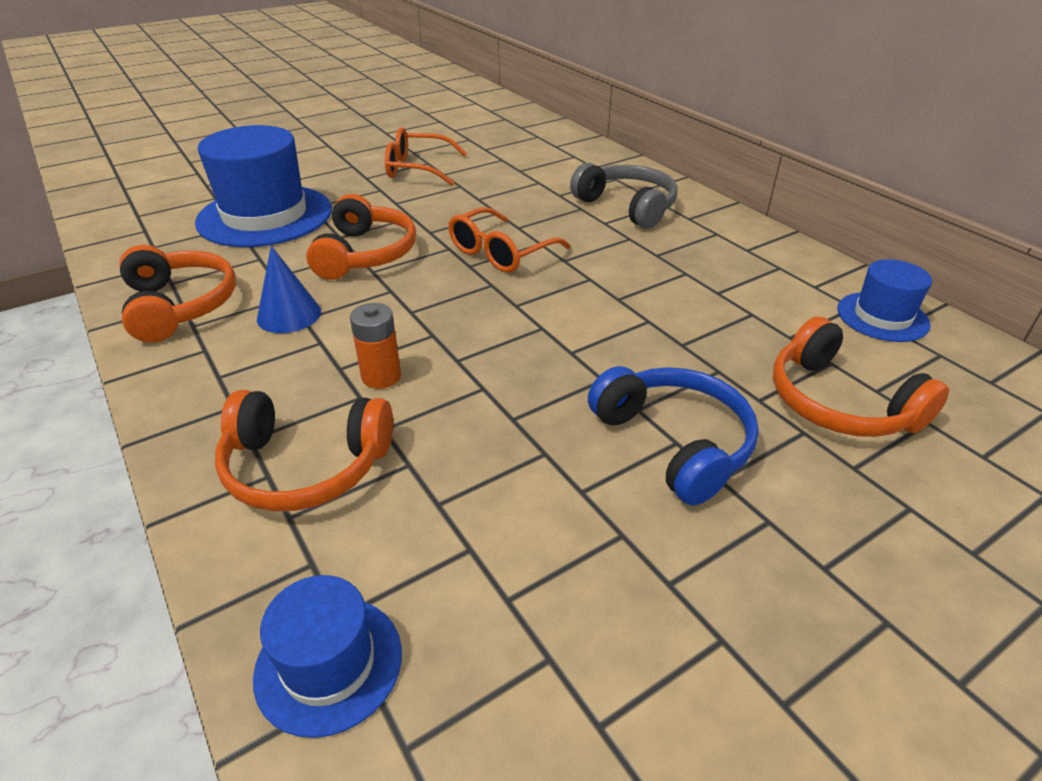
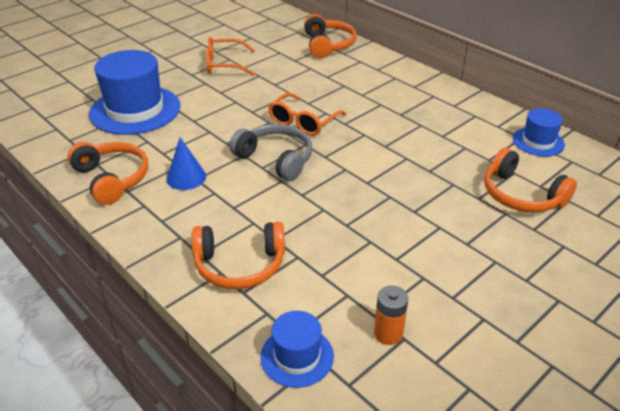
camera: 10 degrees left, 0 degrees up
(366, 254) = (216, 131): orange headphones -> orange headphones (328, 45)
(381, 376) = (261, 209): orange battery -> orange battery (388, 333)
(627, 206) = (373, 81): grey headphones -> grey headphones (276, 159)
(675, 442) = (439, 227): blue headphones -> none

